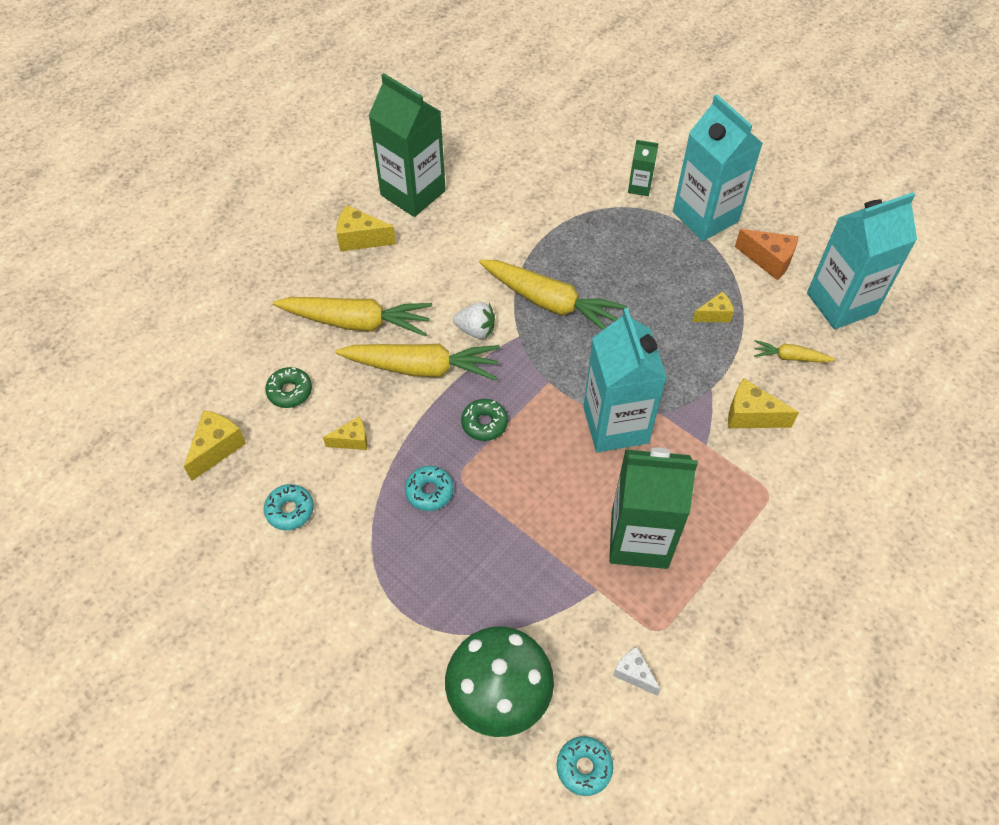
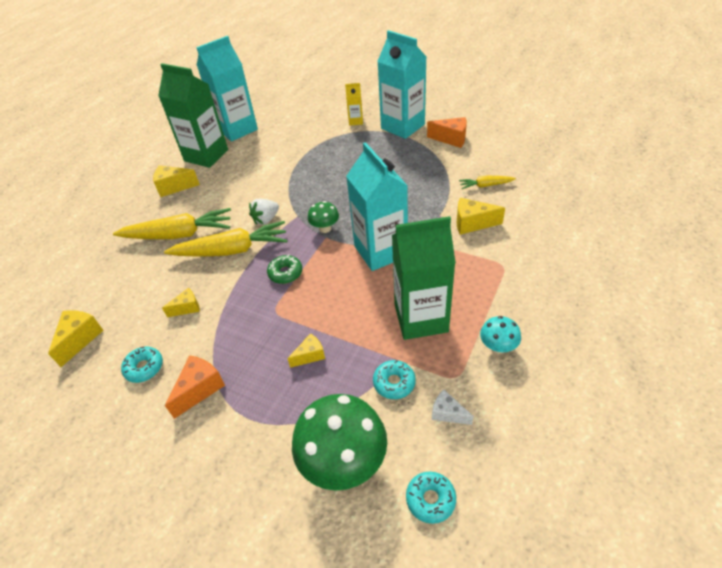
camera: 10 degrees left, 10 degrees down
(290, 391) = (134, 288): green donut -> none
(351, 558) = (200, 389): none -> orange cheese
(429, 491) = (253, 327): turquoise donut -> turquoise donut (394, 383)
(476, 330) = (266, 219): white strawberry -> white strawberry turned 135 degrees clockwise
(550, 302) = (314, 192): yellow carrot -> none
(551, 367) = (325, 228): none -> green mushroom
(639, 187) = (355, 121): green carton -> yellow carton
(714, 315) = (427, 174): yellow cheese -> yellow cheese (310, 355)
(722, 606) = (498, 347): none -> turquoise mushroom
(841, 303) = (506, 150): turquoise carton -> turquoise carton (237, 129)

